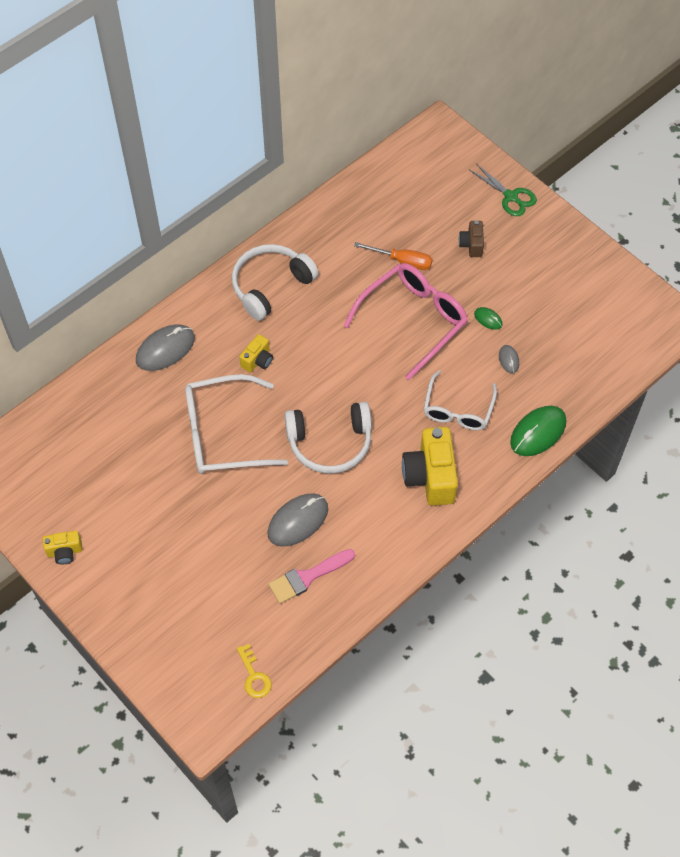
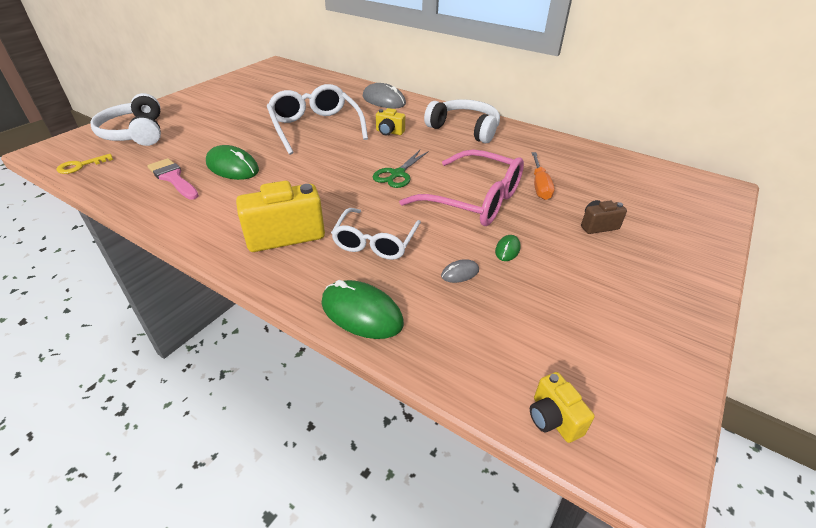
camera: 75 degrees right, 20 degrees down
(65, 552) = (212, 91): yellow camera -> yellow camera (553, 419)
(298, 521) = (232, 167): grey mouse -> green mouse
(330, 443) = (316, 172): white headphones -> white headphones (135, 133)
(458, 409) = (375, 242): white glasses -> white glasses turned 75 degrees counterclockwise
(510, 197) = (692, 246): green scissors -> green scissors (397, 174)

